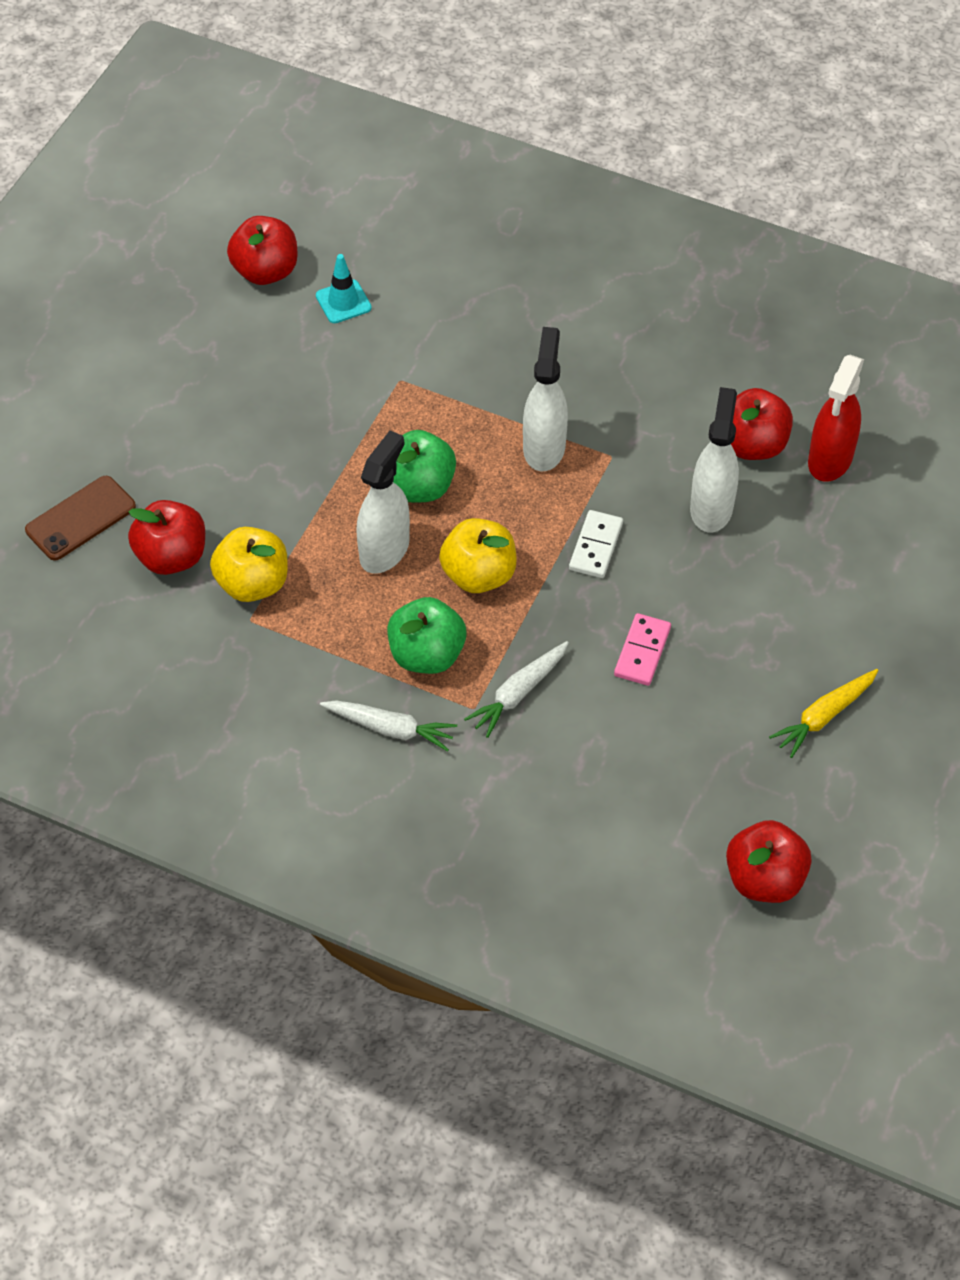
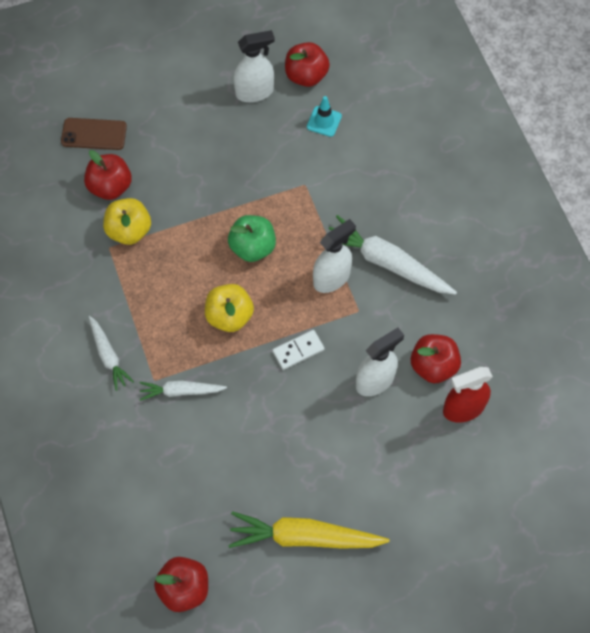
camera: 45 degrees right, 10 degrees up
(384, 550) = (202, 265): white spray bottle -> white spray bottle (254, 92)
(427, 655) = (163, 334): green apple -> none
(584, 386) = (387, 263): none -> white carrot
(642, 651) = (258, 423): pink domino -> none
(824, 716) = (304, 537): yellow carrot -> yellow carrot, size x1.73

